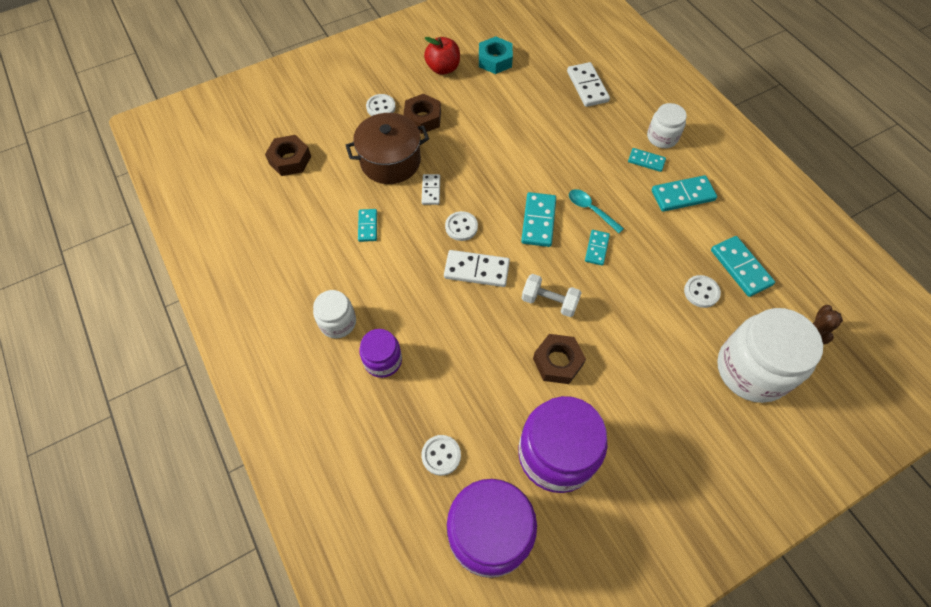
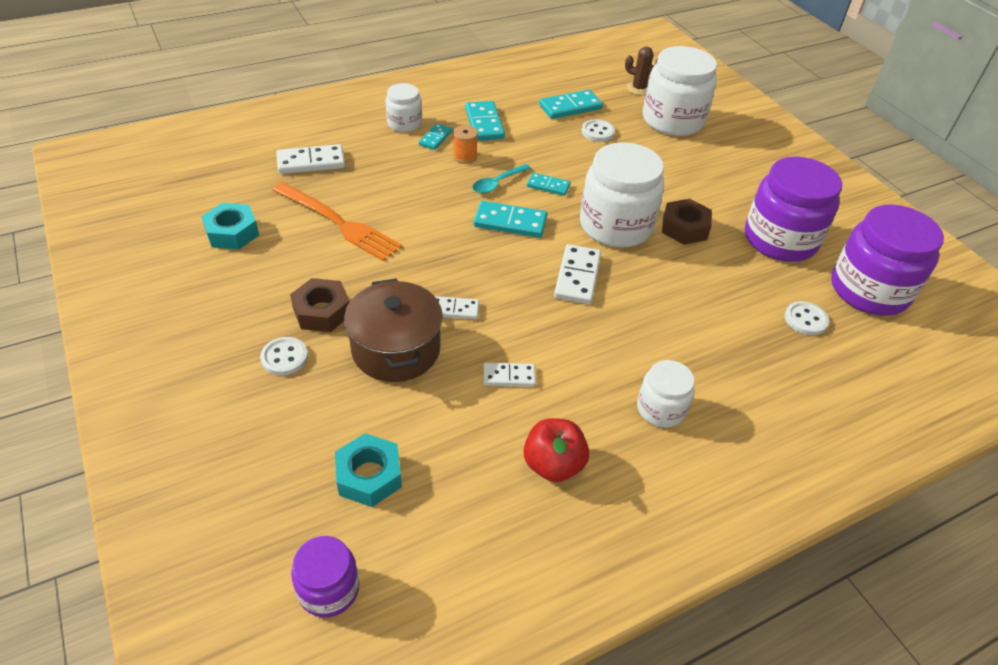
camera: 90 degrees left, 15 degrees down
(290, 160) = (369, 476): brown nut -> turquoise nut
(368, 226) = (509, 376): turquoise domino -> white domino
(383, 360) = (706, 364): purple jar -> purple jar (329, 589)
(443, 68) = (227, 285): red apple -> red apple (553, 465)
(461, 227) = (515, 285): white button -> none
(516, 113) = (338, 222): none -> orange fork
(549, 302) = (615, 226): white dumbbell -> white jar
(624, 184) = (465, 157): none -> orange spool

